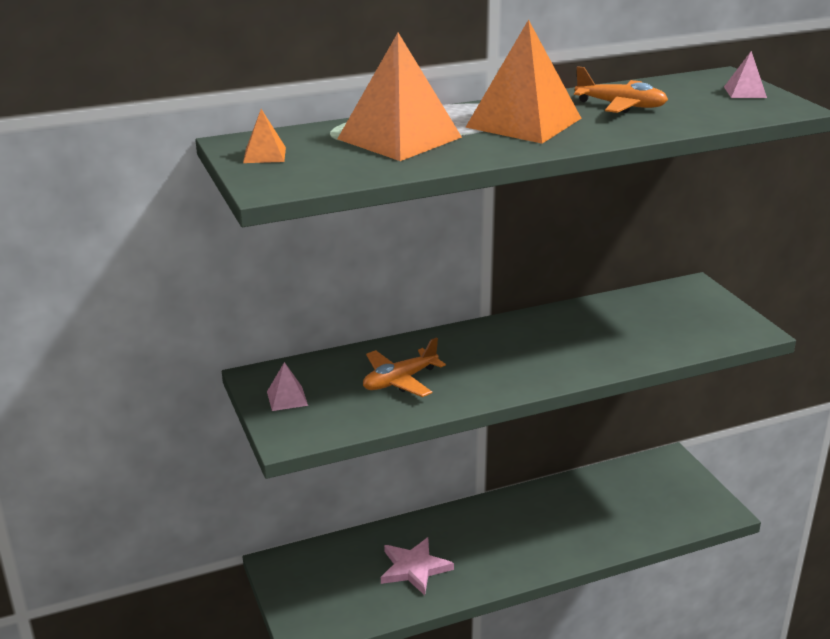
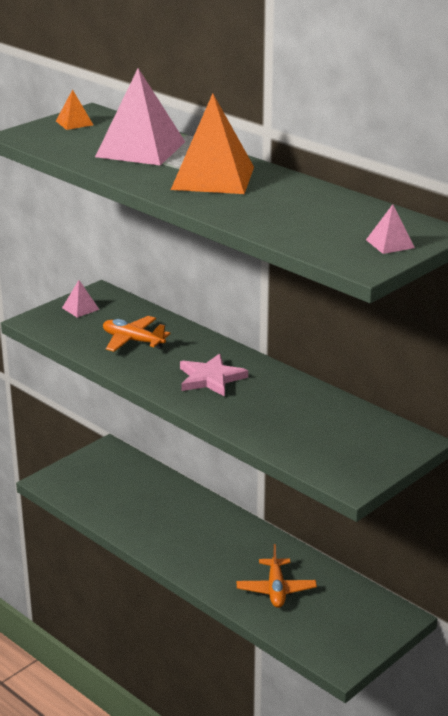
camera: 65 degrees right, 0 degrees up
(399, 138) = (140, 149): orange pyramid -> pink pyramid
(414, 568) = (143, 509): pink star -> pink star (211, 378)
(621, 106) = (291, 203): orange plane -> orange plane (276, 589)

